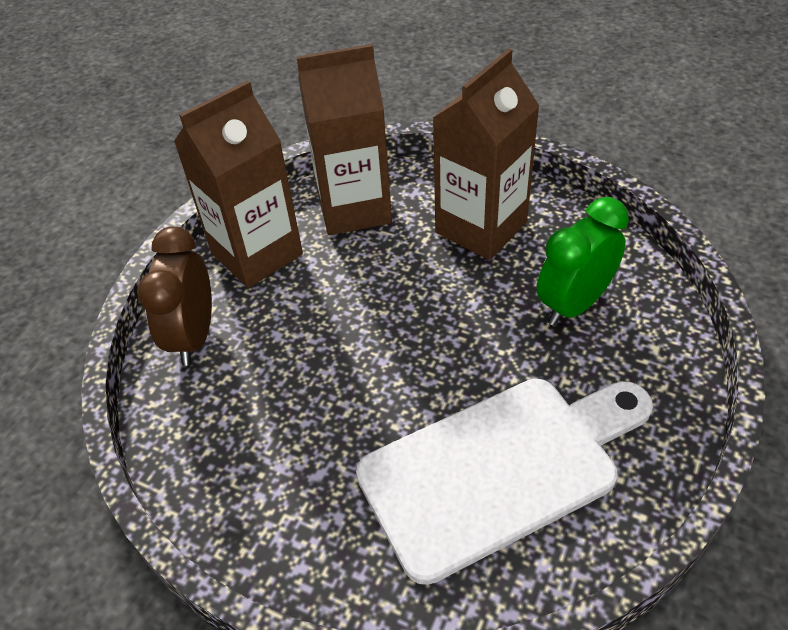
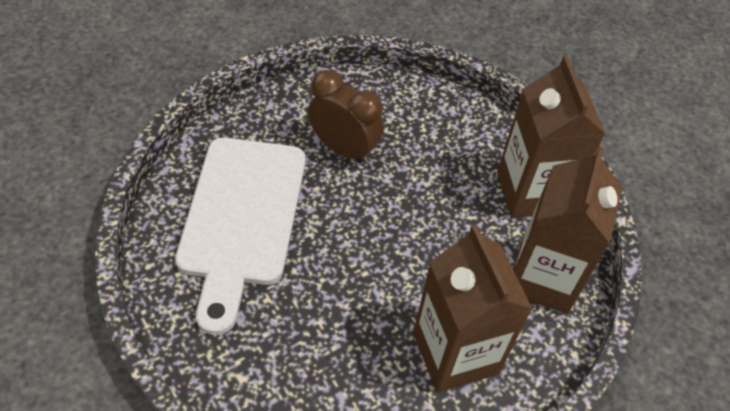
camera: 115 degrees right, 5 degrees up
(194, 336) = (472, 127): brown clock -> brown clock (344, 149)
(574, 304) = (323, 356): green clock -> none

